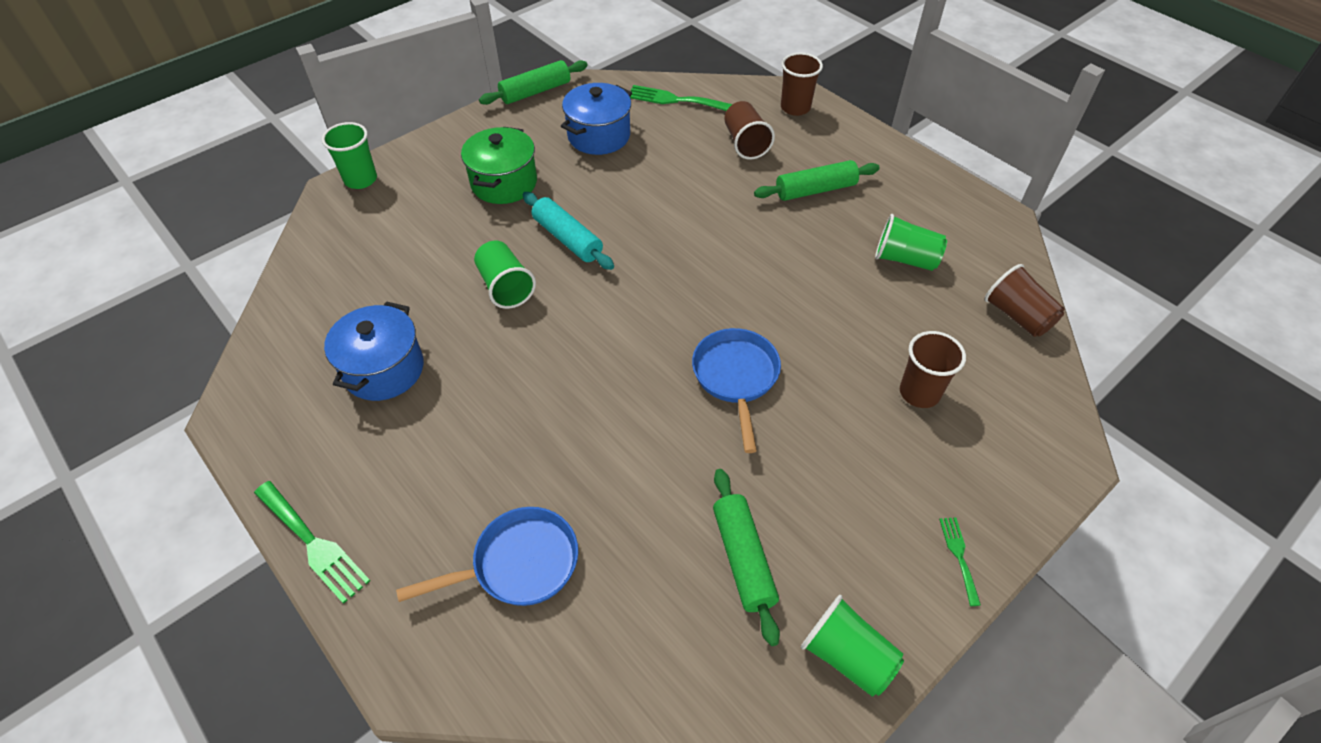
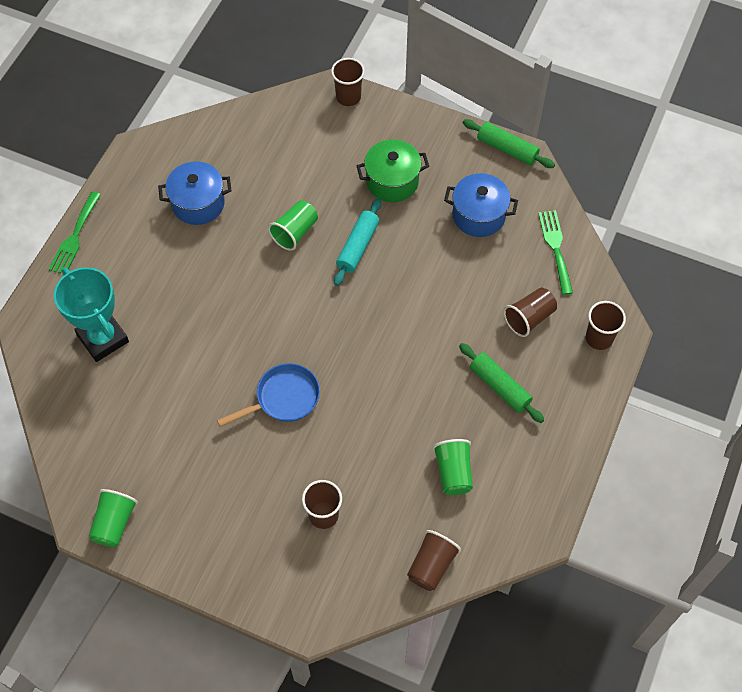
camera: 65 degrees right, 10 degrees up
(361, 179) = (348, 97): green cup -> brown cup
(519, 564) = (103, 338): blue pan -> turquoise trophy
(743, 558) = (152, 449): green rolling pin -> none
(959, 556) = (204, 568): green fork -> none

